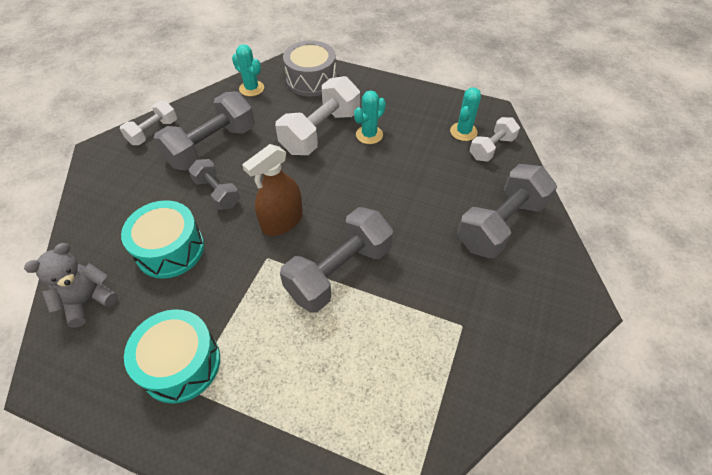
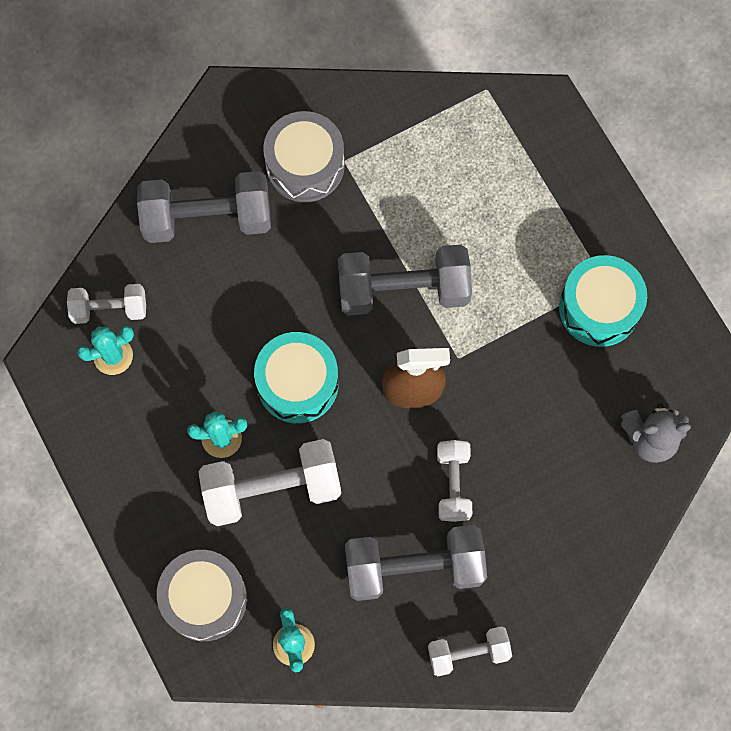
camera: 140 degrees left, 20 degrees up
(170, 249) = (544, 442): turquoise drum -> turquoise drum (297, 383)
(217, 193) = (453, 484): grey dumbbell -> white dumbbell
(483, 301) = (305, 165): none -> grey drum

